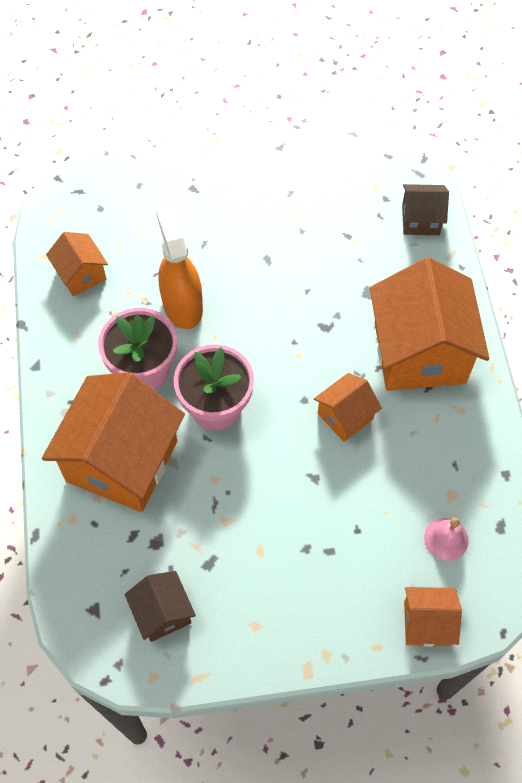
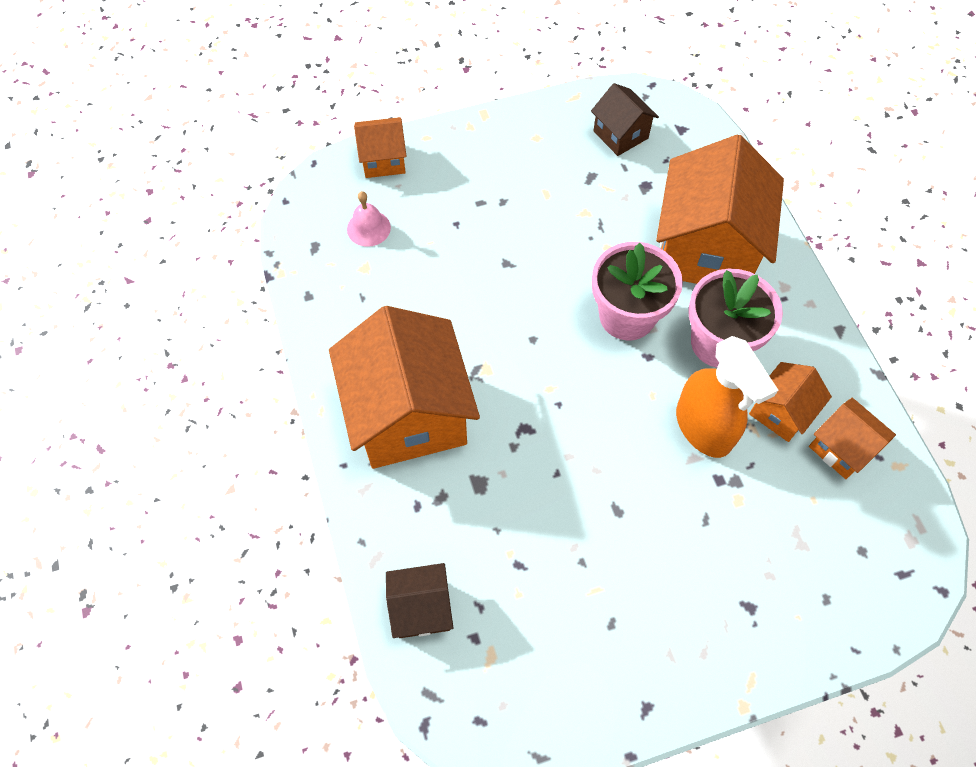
camera: 170 degrees right, 0 degrees up
(345, 416) = (485, 328): orange house -> orange house (780, 412)

